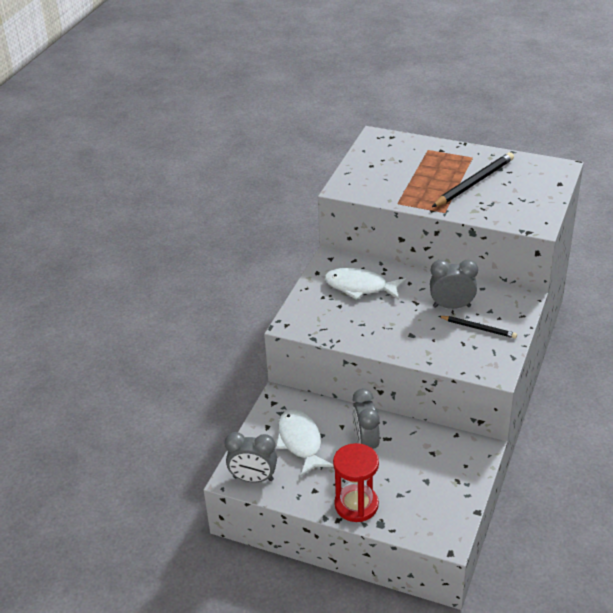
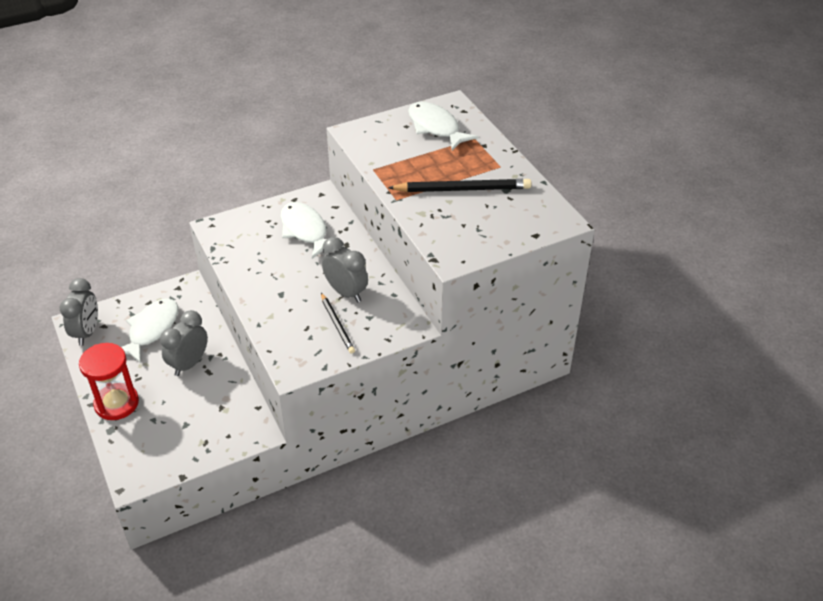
camera: 40 degrees right, 5 degrees up
(253, 478) = (87, 332): grey clock -> grey clock turned 135 degrees counterclockwise
(392, 156) = (436, 127): none -> white fish

